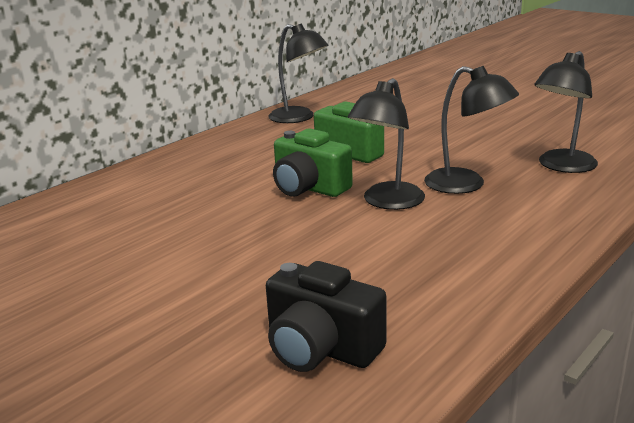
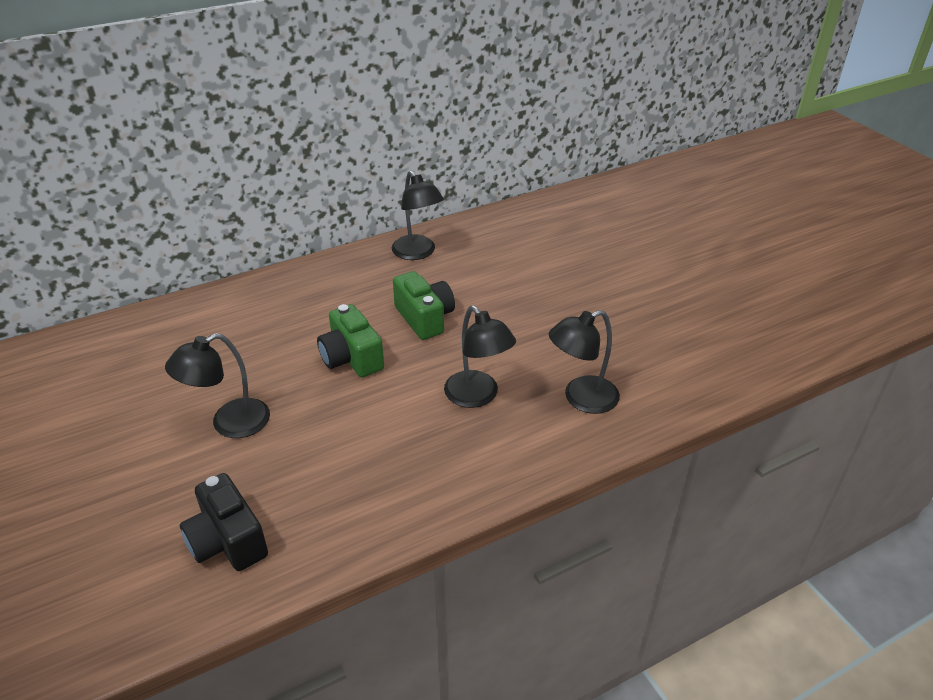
camera: 20 degrees right, 15 degrees up
(387, 202) = (396, 398): black lamp -> black lamp (229, 424)

